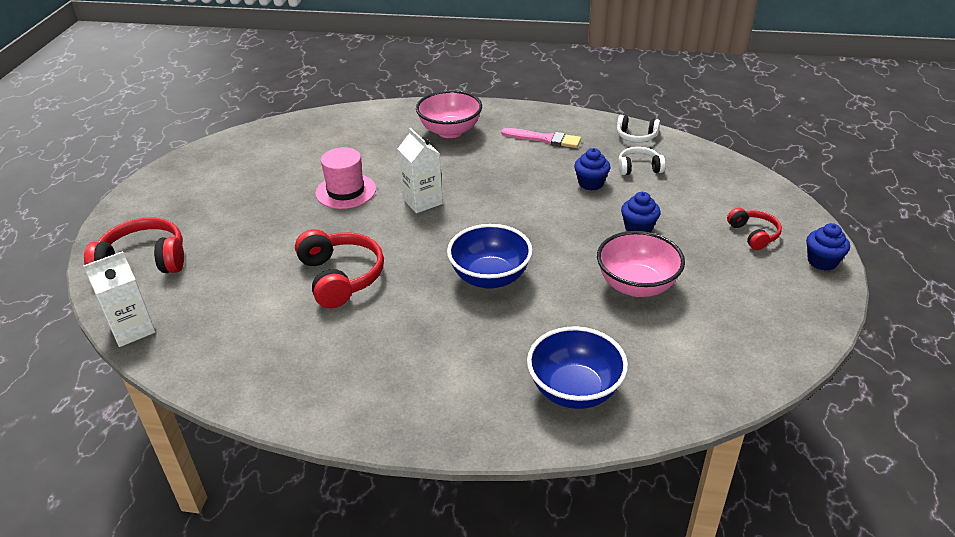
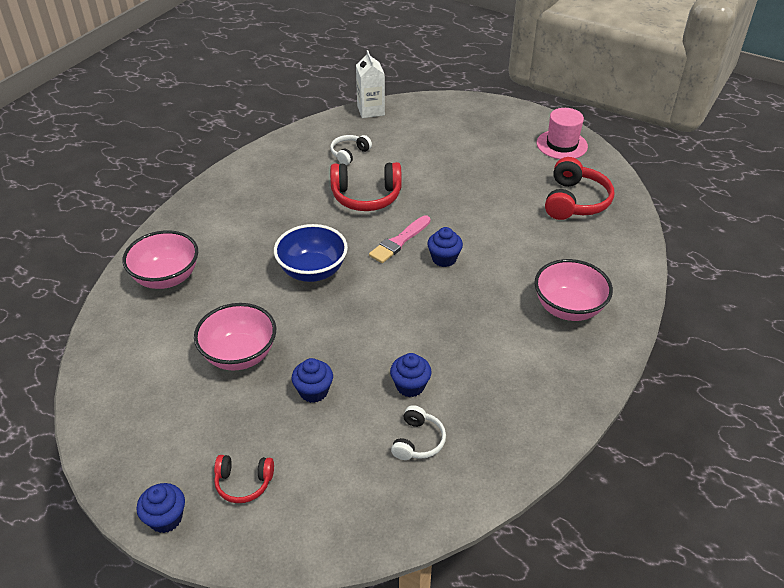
camera: 110 degrees right, 5 degrees up
(143, 261) = (443, 117): red headphones -> red headphones (575, 201)
(346, 191) = (485, 218): pink hat -> pink hat (561, 145)
(422, 201) = (444, 259): white carton -> blue cupcake
(544, 139) = (519, 380): pink brush -> pink brush (399, 241)
(574, 390) = (166, 278): blue bowl -> pink bowl
(636, 136) = (489, 471): white headphones -> white headphones (349, 154)

